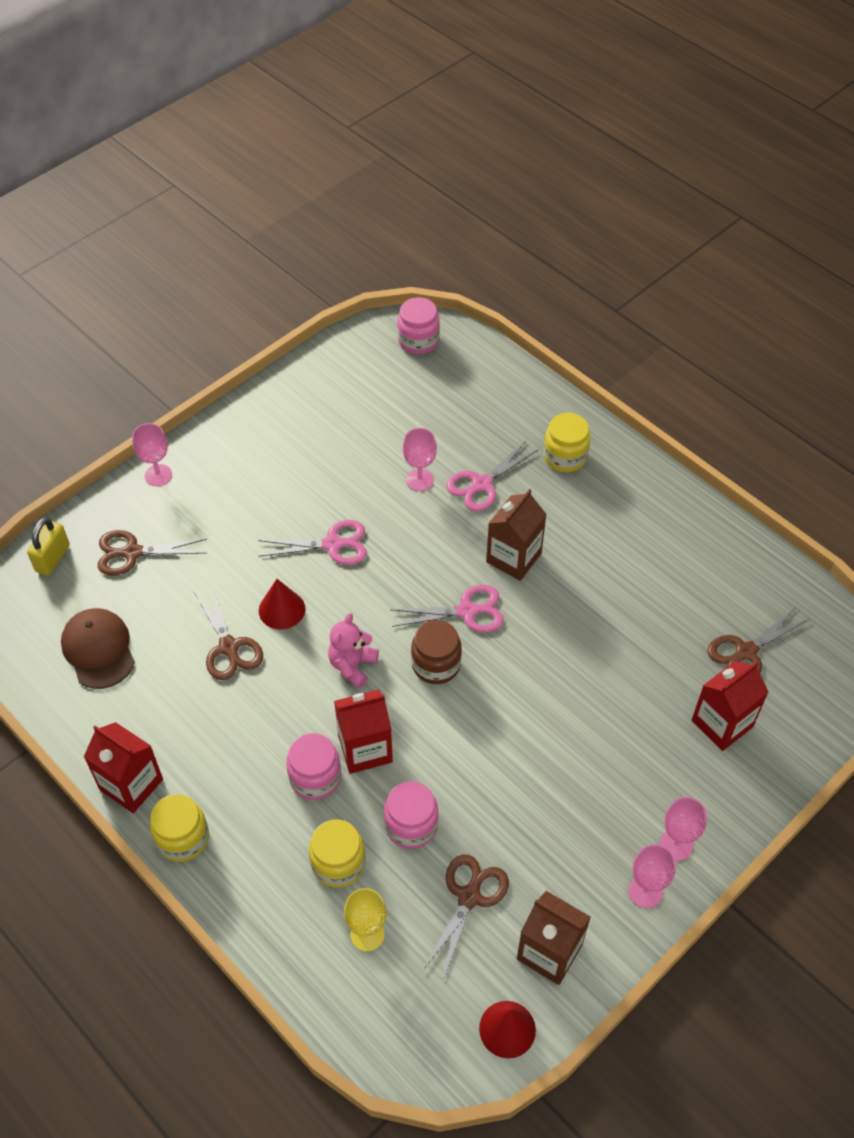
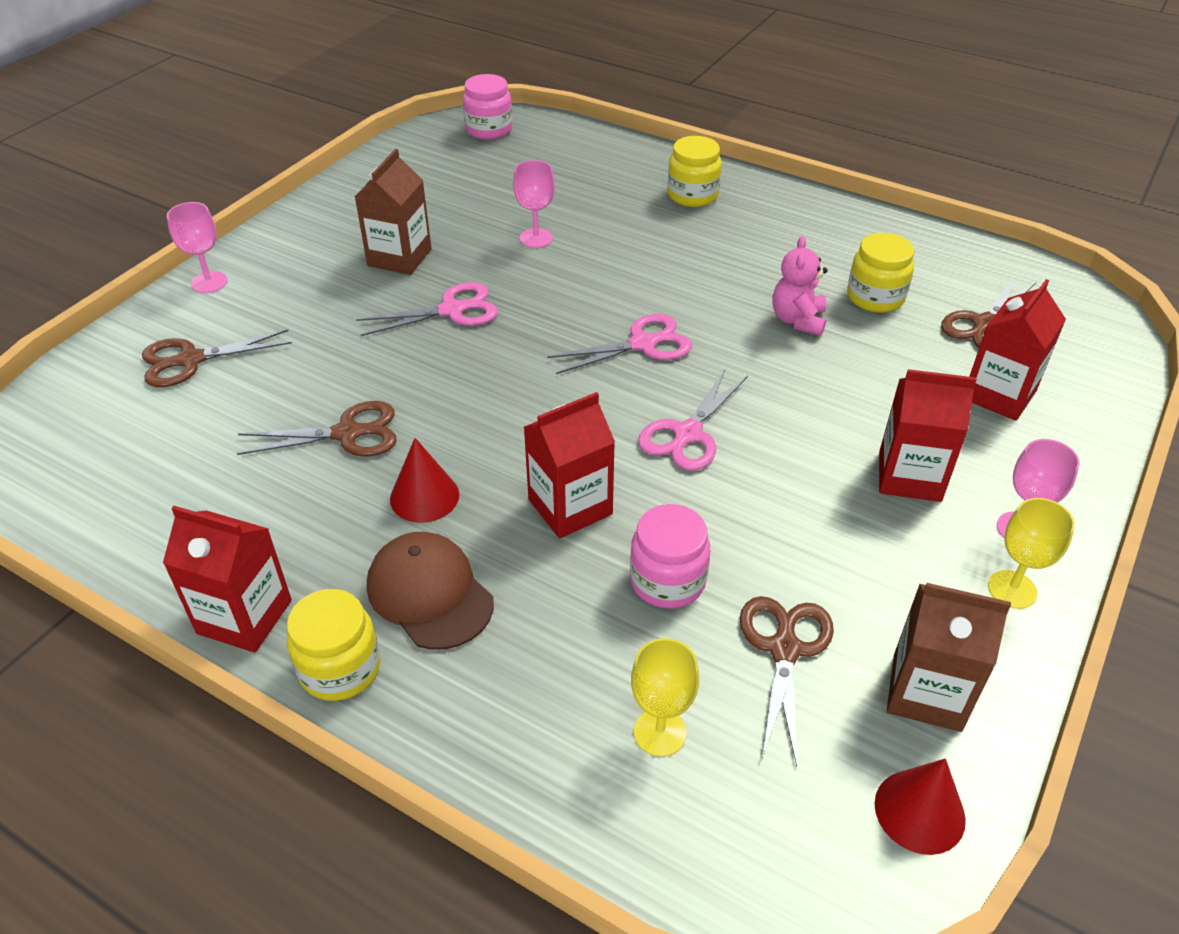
camera: 15 degrees left, 10 degrees down
(52, 558) = (79, 384): yellow padlock -> none
(98, 649) = (163, 468): brown cap -> brown cap (430, 593)
(229, 648) = (348, 433): brown scissors -> brown scissors turned 60 degrees counterclockwise
(282, 609) = (407, 382): red cone -> red cone (424, 496)
(315, 777) = (513, 553): pink jar -> none
(338, 863) = (583, 649): yellow jar -> yellow jar (875, 297)
(352, 665) = (520, 422): pink teddy bear -> pink teddy bear (798, 320)
(436, 664) = (627, 401): brown jar -> none
(481, 484) = (609, 231): pink scissors -> pink scissors (687, 434)
(513, 558) = (676, 287): brown carton -> brown carton (399, 257)
(617, 781) = (909, 476): none -> red carton
(645, 891) = (1012, 589): pink goblet -> yellow goblet

